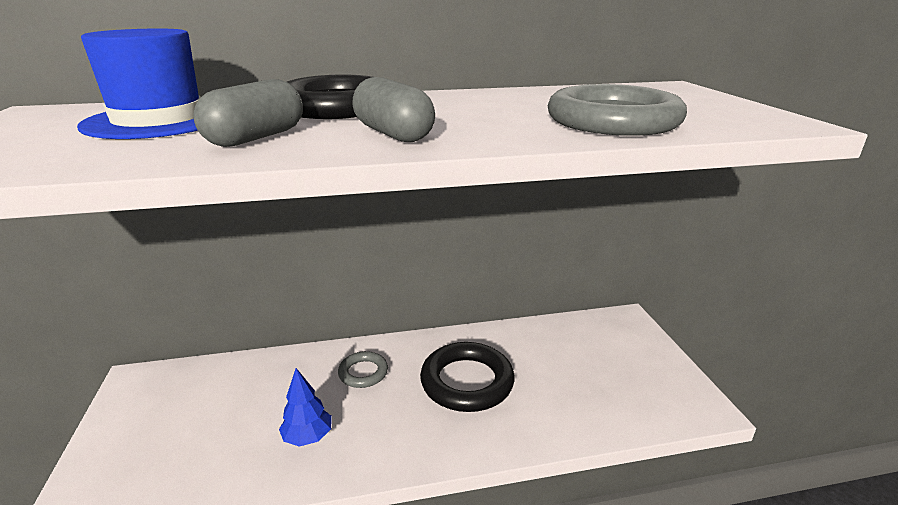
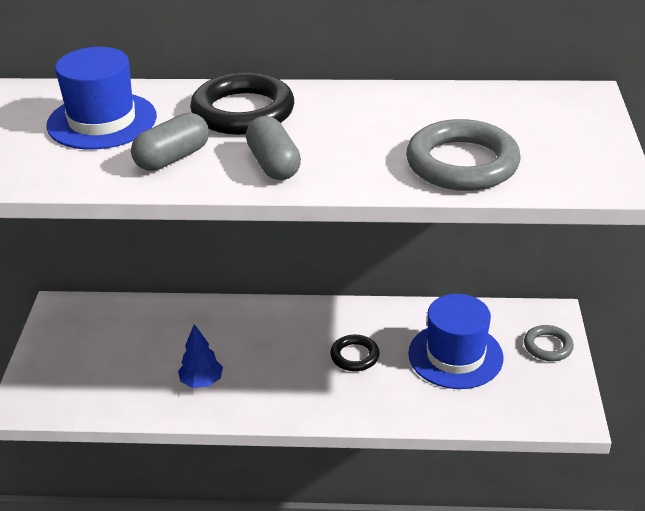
camera: 15 degrees right, 10 degrees up
(363, 372) = (260, 332): grey ring -> grey ring (548, 346)
(467, 382) = (354, 356): black ring -> black ring, size x0.54
(563, 366) = (455, 355): none -> blue hat

